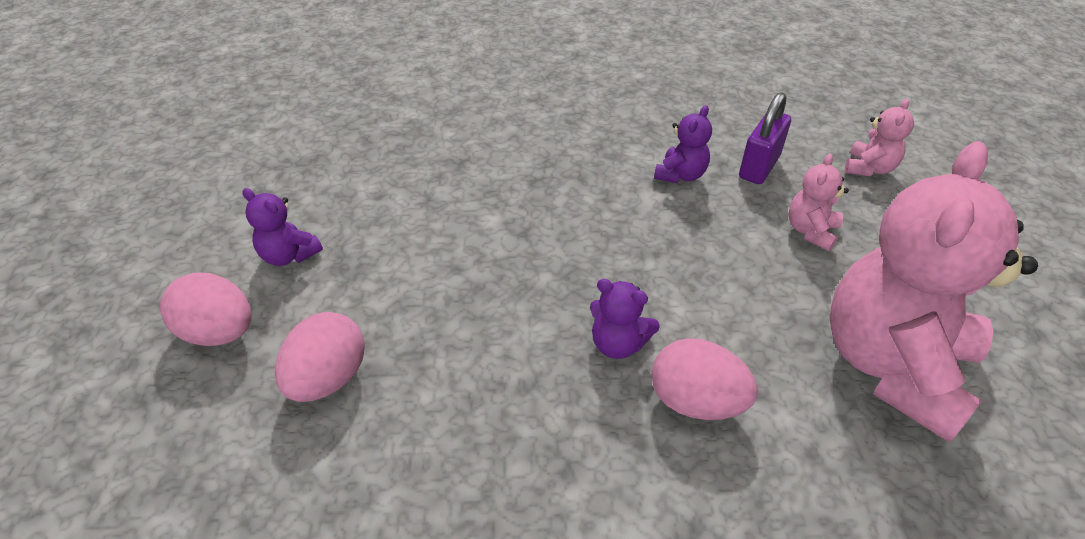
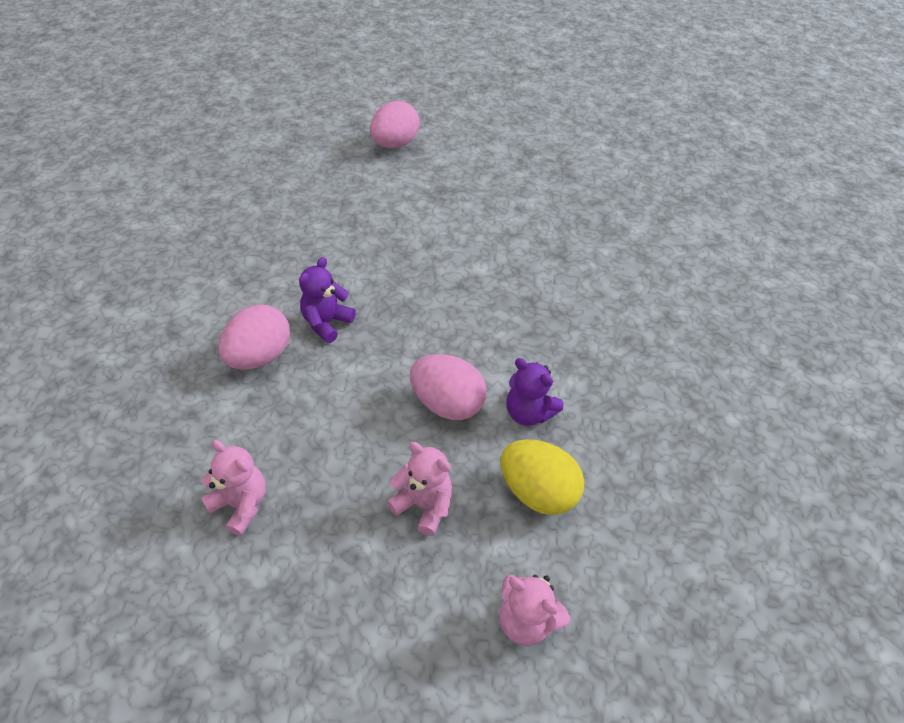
camera: 95 degrees right, 5 degrees up
(289, 255) = (458, 167): purple teddy bear -> none
(328, 379) = (344, 186): pink egg -> pink egg (447, 403)
(759, 167) = (537, 491): purple padlock -> yellow egg
(892, 365) = (241, 504): pink teddy bear -> pink teddy bear, size x0.42

